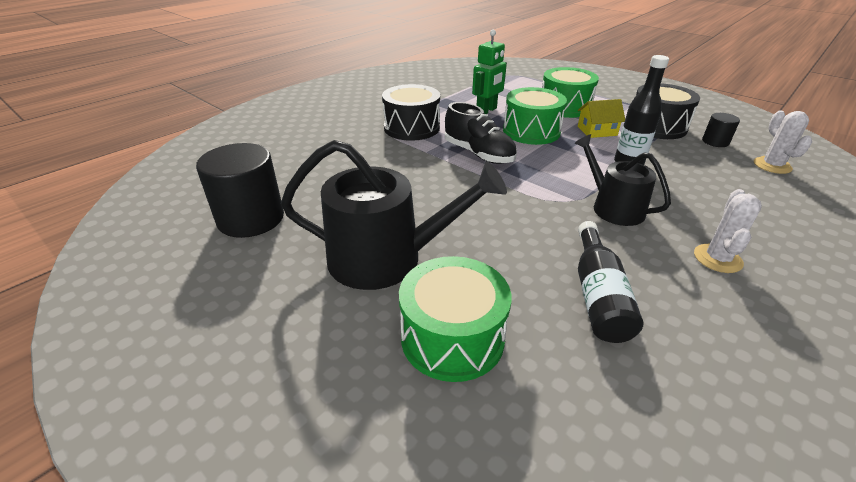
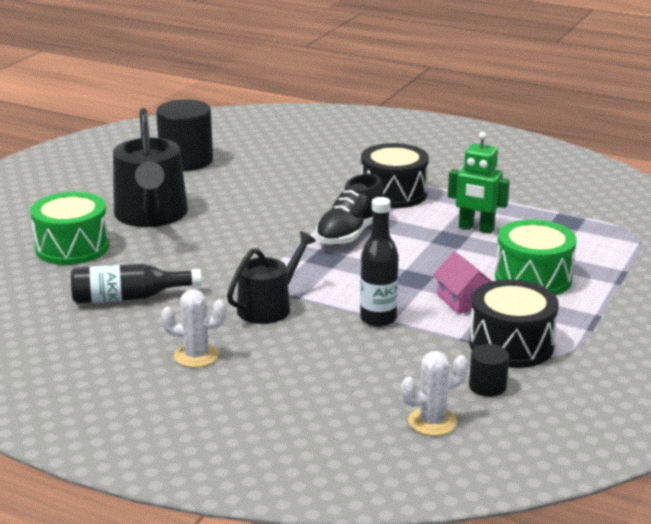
camera: 75 degrees right, 10 degrees down
(531, 131) = (431, 259): green drum -> none
(597, 131) = (463, 300): yellow house -> pink house

